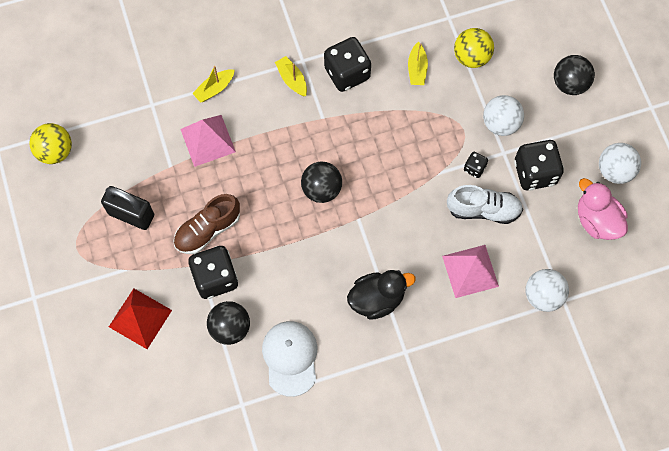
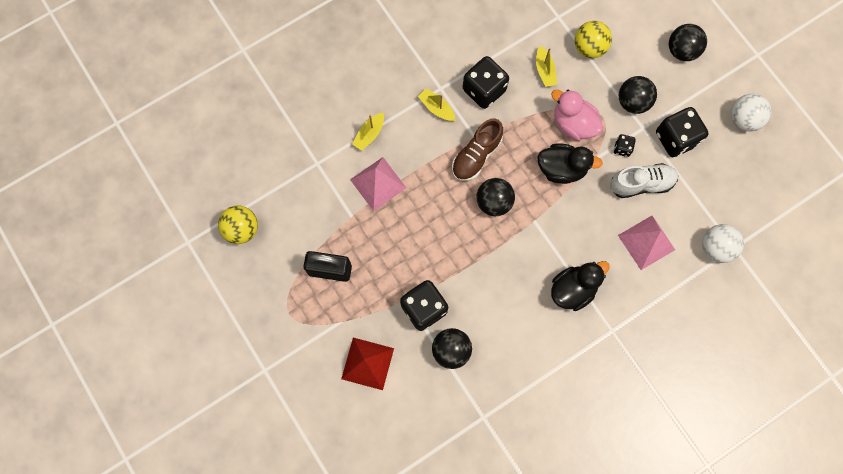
camera: 15 degrees left, 5 degrees up
(208, 230) = (403, 266): brown shoe -> brown shoe (476, 156)
(290, 358) = (513, 363): white cap -> none
(403, 173) = (561, 169): none -> black duck
(500, 123) = (632, 102): white ball -> black ball
(597, 220) = (741, 168): pink duck -> pink duck (573, 124)

